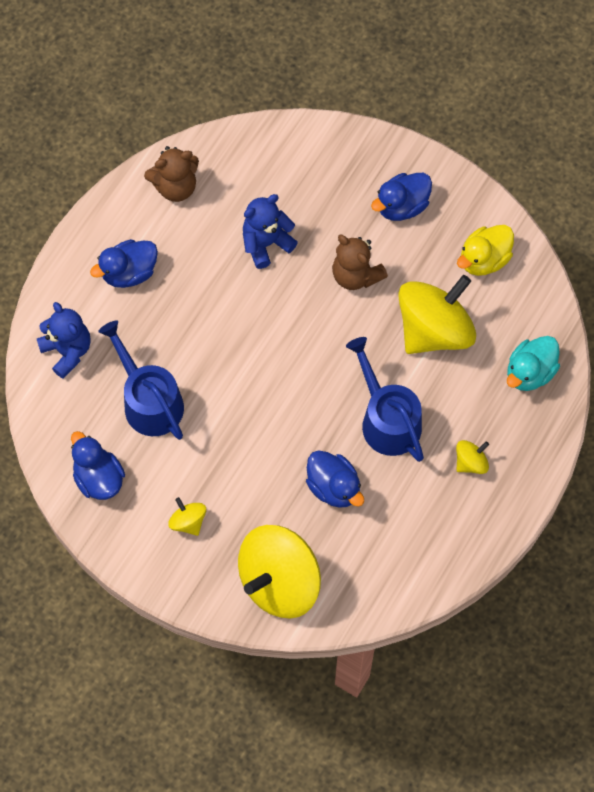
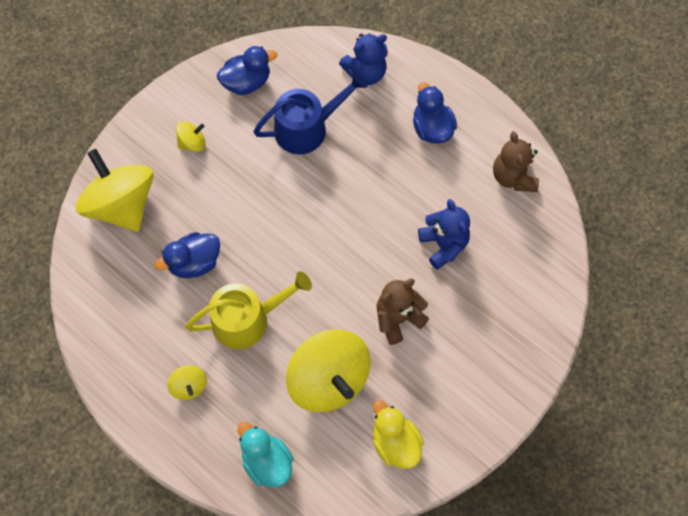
camera: 100 degrees right, 0 degrees up
(387, 420) = (247, 319): blue watering can -> yellow watering can
(402, 206) = (465, 375): blue duck -> none

